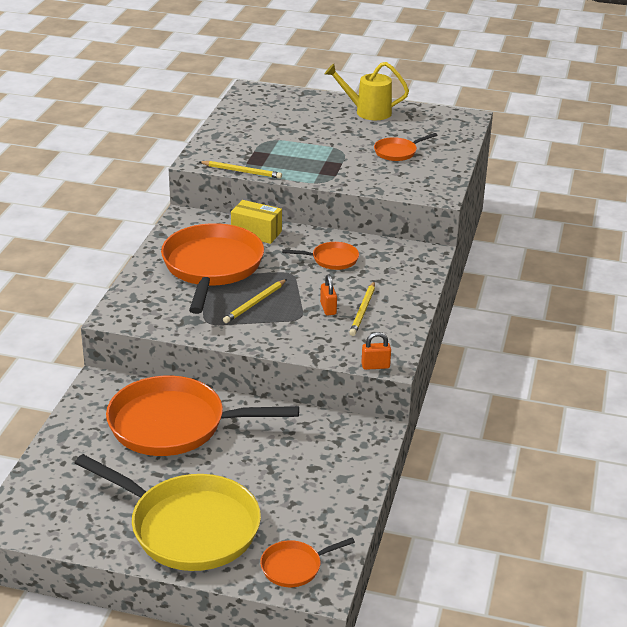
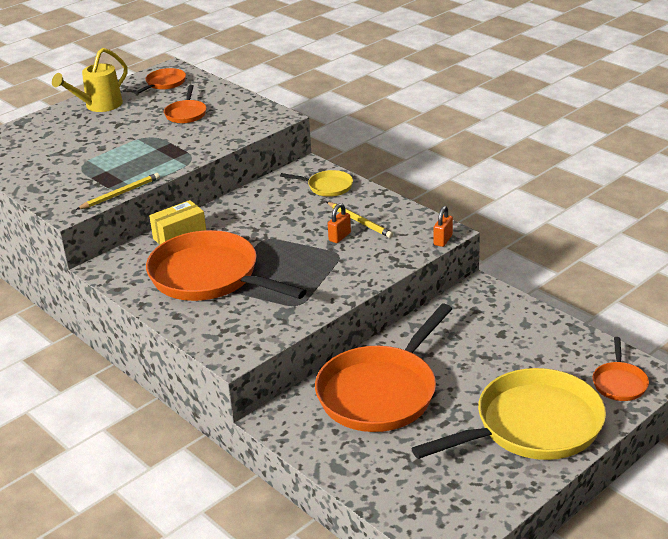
camera: 55 degrees left, 0 degrees up
(255, 303) = (293, 270): yellow pencil -> none
(328, 308) = (339, 237): orange padlock -> orange padlock turned 75 degrees counterclockwise
(332, 259) = (267, 212): orange pan -> orange pan (164, 83)
(404, 275) = (327, 187): none -> yellow pan

